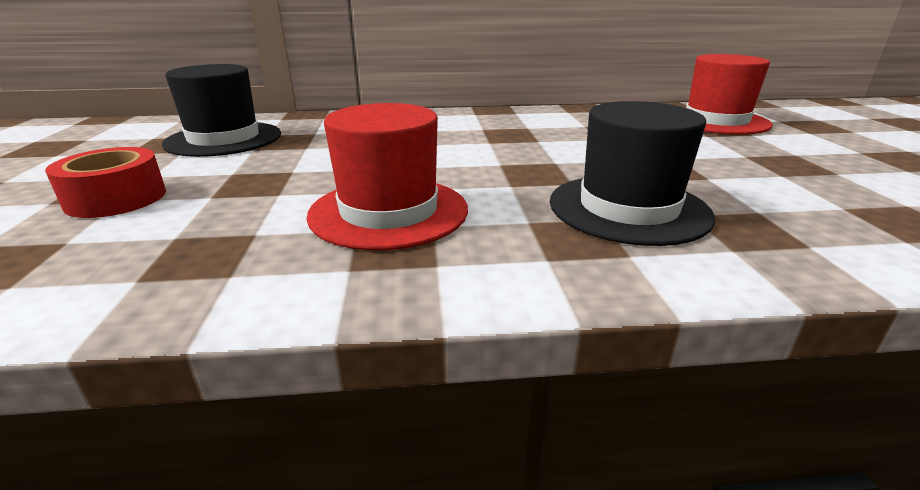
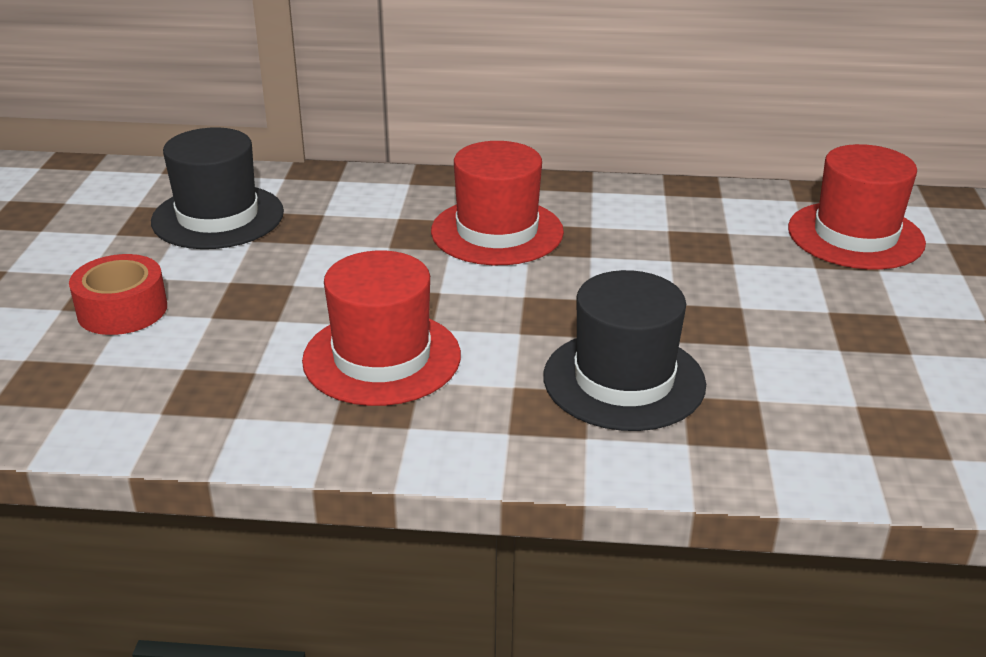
camera: 10 degrees right, 5 degrees up
(458, 133) = (497, 232): none -> red hat

